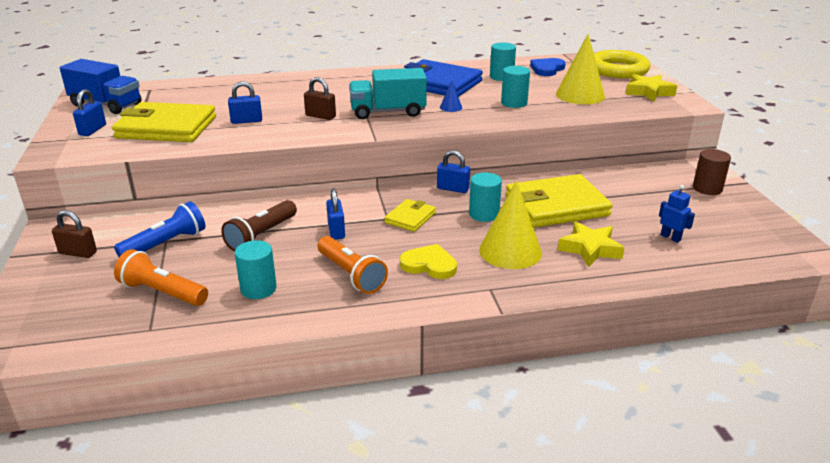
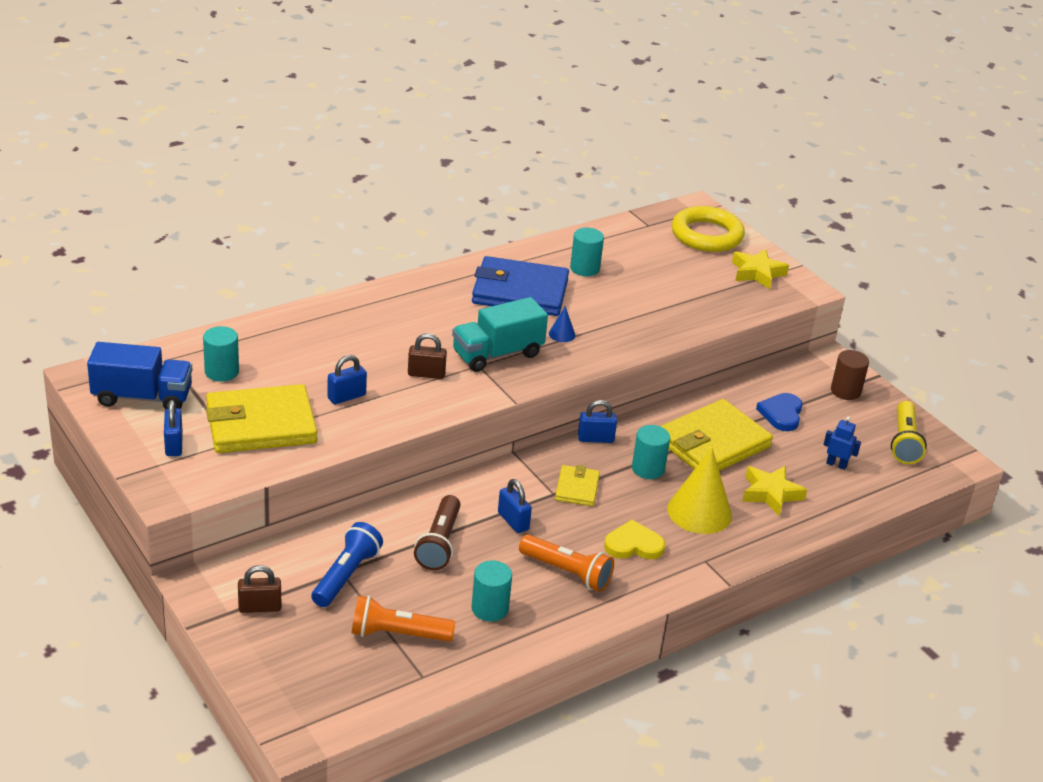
camera: 25 degrees left, 5 degrees up
(514, 103) = (626, 315): turquoise cylinder -> turquoise cylinder (221, 372)
(547, 69) = (628, 245): blue heart -> blue heart (781, 414)
(580, 95) = (688, 290): yellow cone -> none
(751, 231) = (904, 442): none -> yellow flashlight

